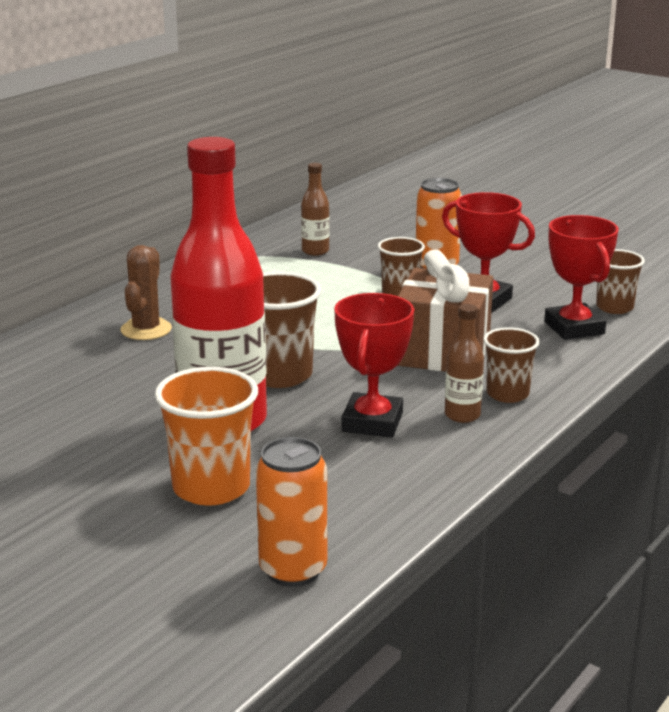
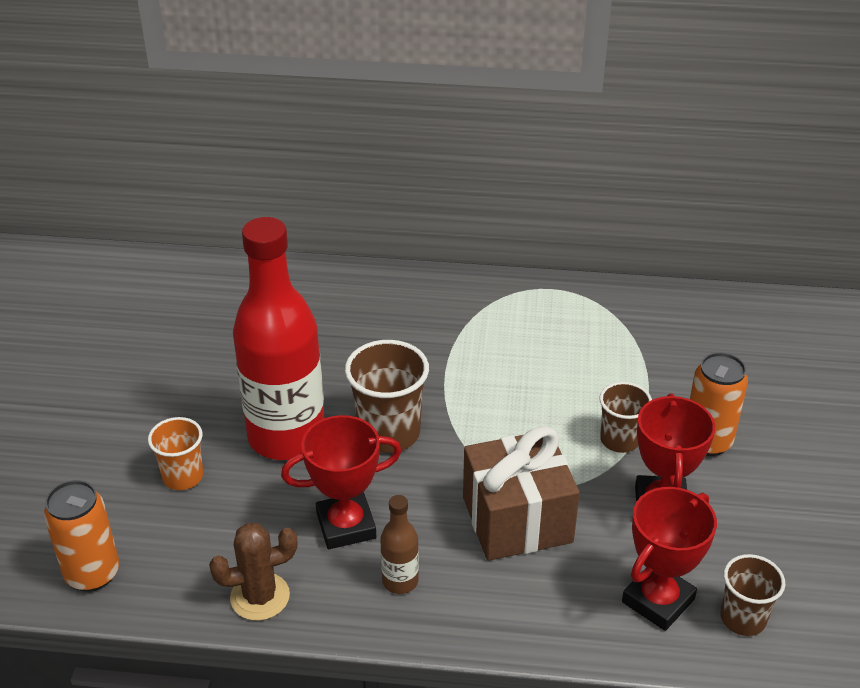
camera: 60 degrees right, 15 degrees up
(146, 330) = (409, 322): brown cactus -> brown cactus (260, 597)
(211, 488) = (183, 476): orange cup -> orange cup, size x0.63
(315, 251) = (661, 345): brown bottle -> none
(507, 394) = (466, 598): brown cup -> none

